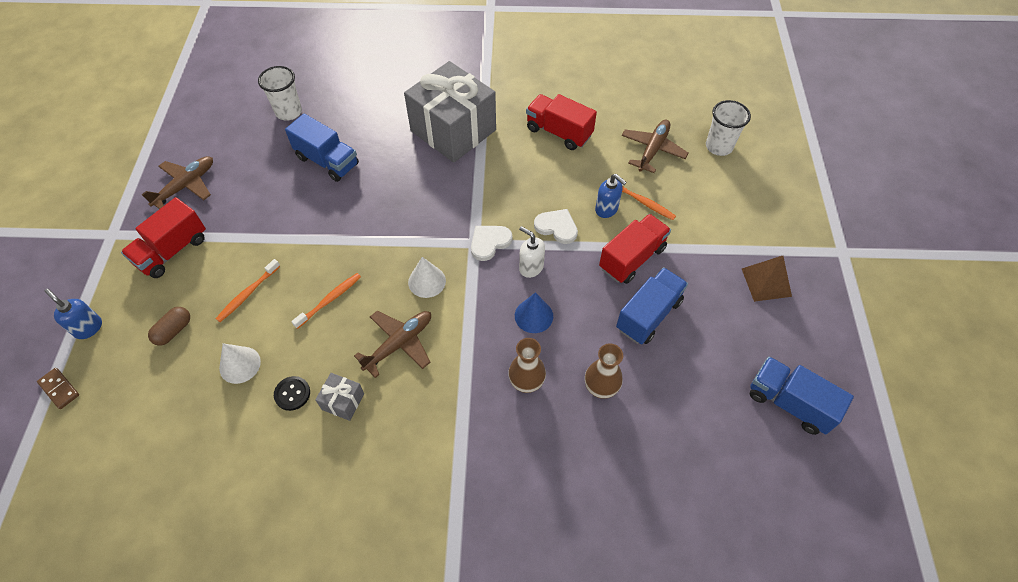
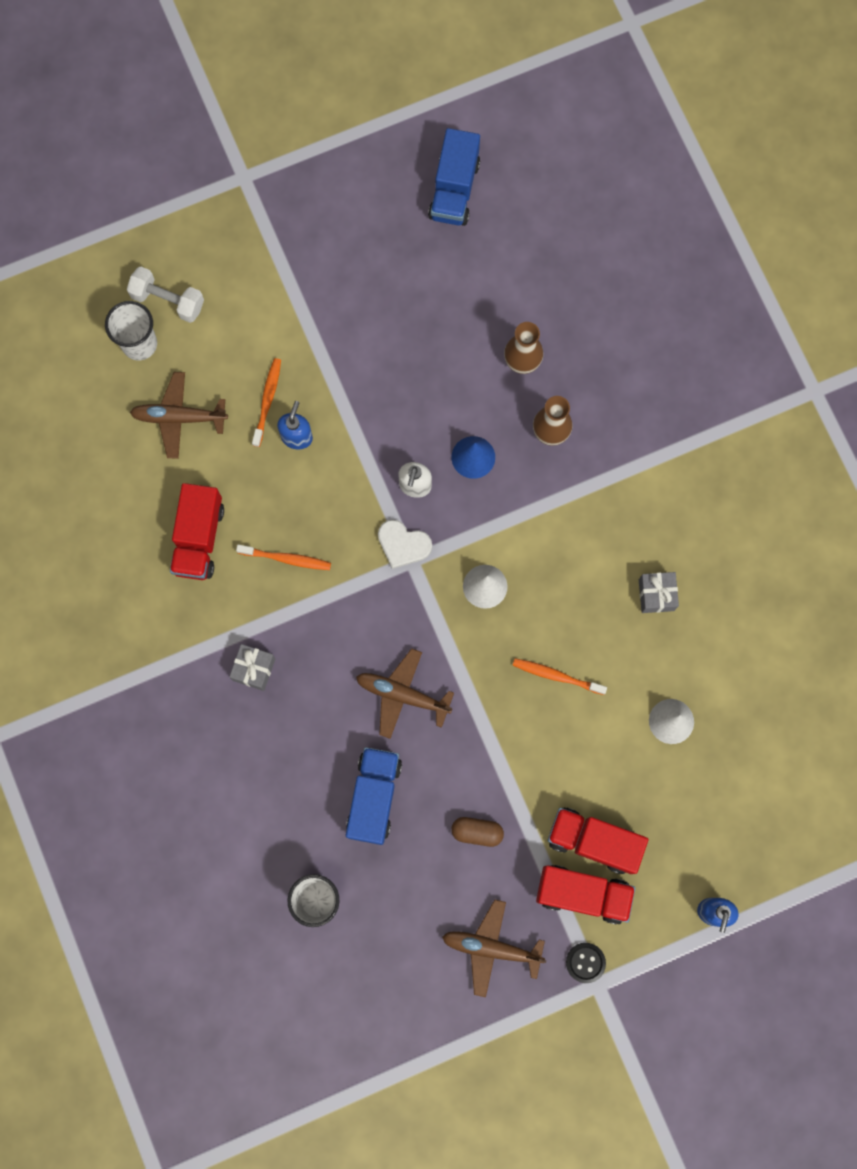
camera: 115 degrees left, 20 degrees up
(59, 389) = (786, 886): brown domino -> none
(174, 331) = (671, 817): brown capsule -> brown capsule (477, 832)
(247, 294) = (592, 769): orange toothbrush -> orange toothbrush (286, 559)
(292, 394) = (673, 648): black button -> black button (585, 962)
(399, 344) = (570, 575): brown plane -> brown plane (402, 695)
(453, 130) = (254, 669): grey gift -> grey gift, size x0.40
(557, 227) = (347, 481): white heart -> none
(632, 258) = (353, 386): red truck -> red truck (593, 841)
(648, 315) = (417, 345): blue truck -> none
(748, 172) = (168, 300): none -> white dumbbell
(766, 282) = (321, 243): brown pyramid -> none

